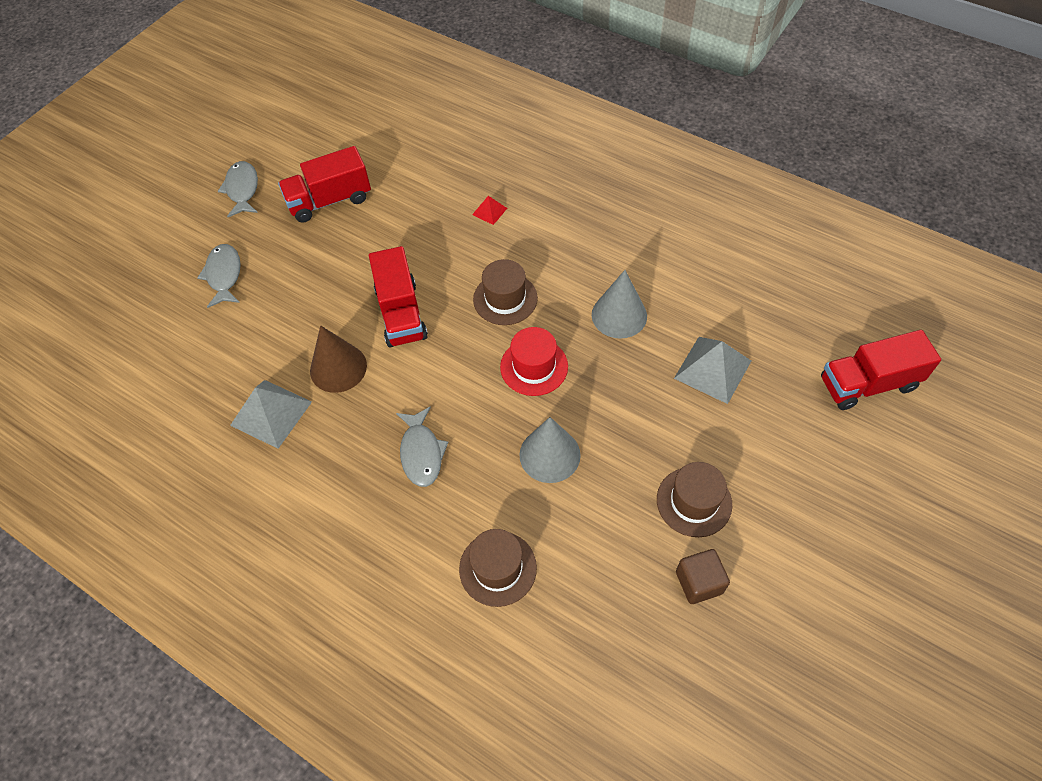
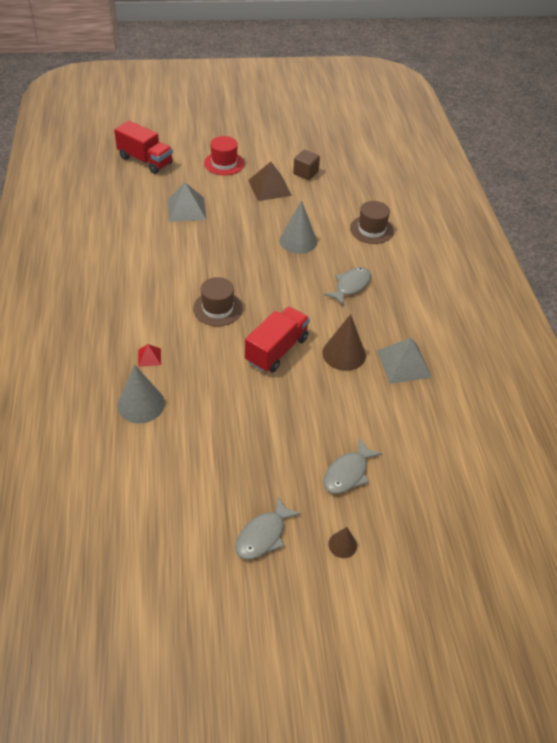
camera: 135 degrees left, 10 degrees down
(180, 230) = (342, 544): none -> brown cone
(330, 200) = (220, 461): red truck -> none
(534, 366) = (253, 272): red hat -> red hat (224, 163)
(619, 315) = (183, 256): grey cone -> grey cone (141, 404)
(694, 502) = (269, 188): brown hat -> brown pyramid

